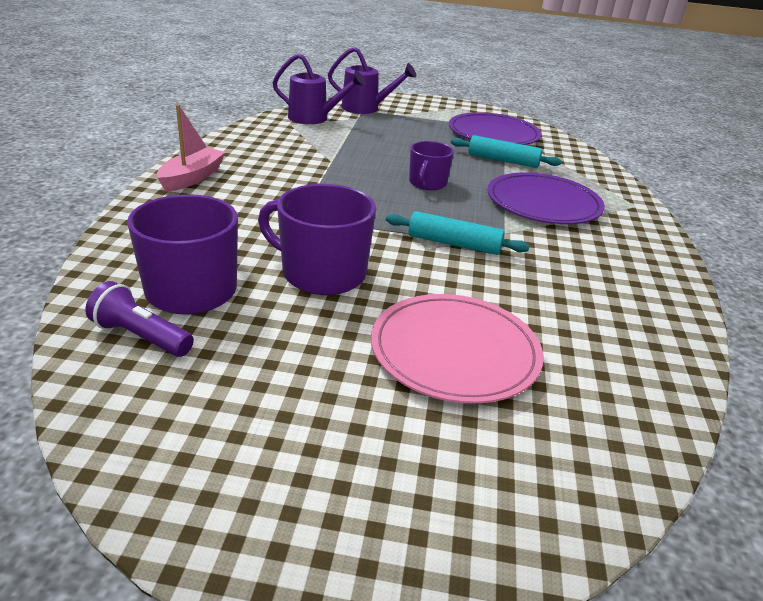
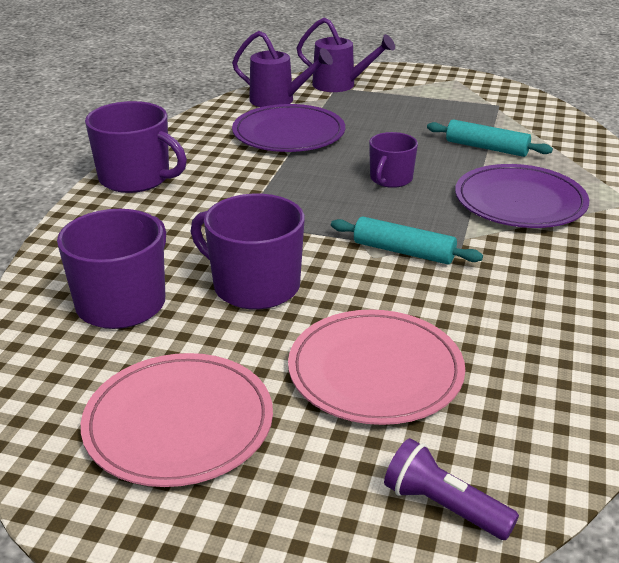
camera: 10 degrees right, 0 degrees up
(141, 337) = (68, 351): purple flashlight -> purple flashlight (444, 506)
(192, 178) = (136, 178): pink boat -> purple mug
(268, 408) = (179, 423): none -> pink plate
(493, 134) = (484, 113): purple plate -> purple plate (288, 133)

